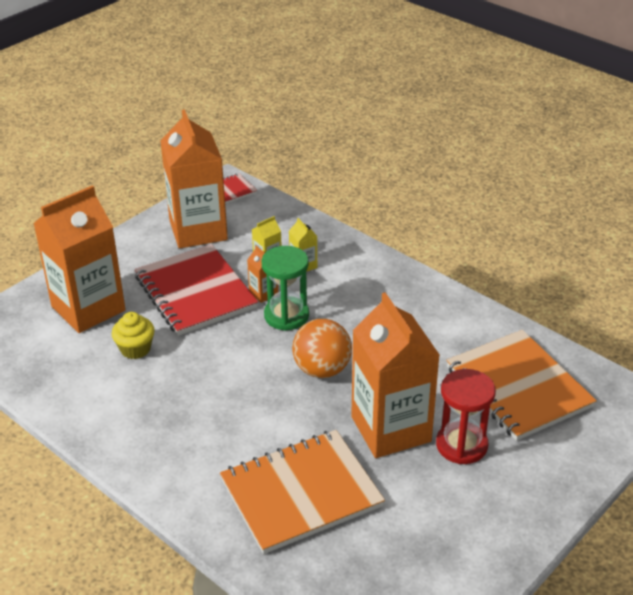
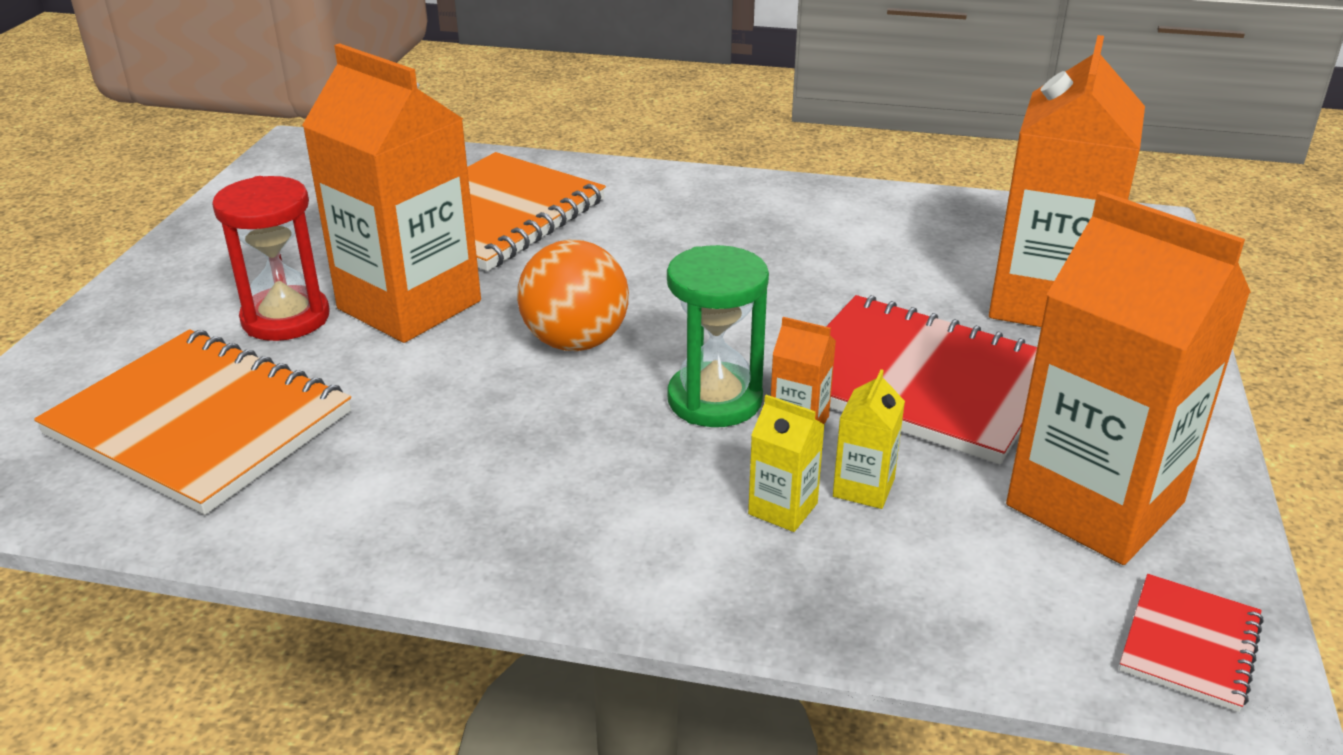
camera: 150 degrees right, 5 degrees down
(135, 349) = (893, 279): yellow cupcake -> none

